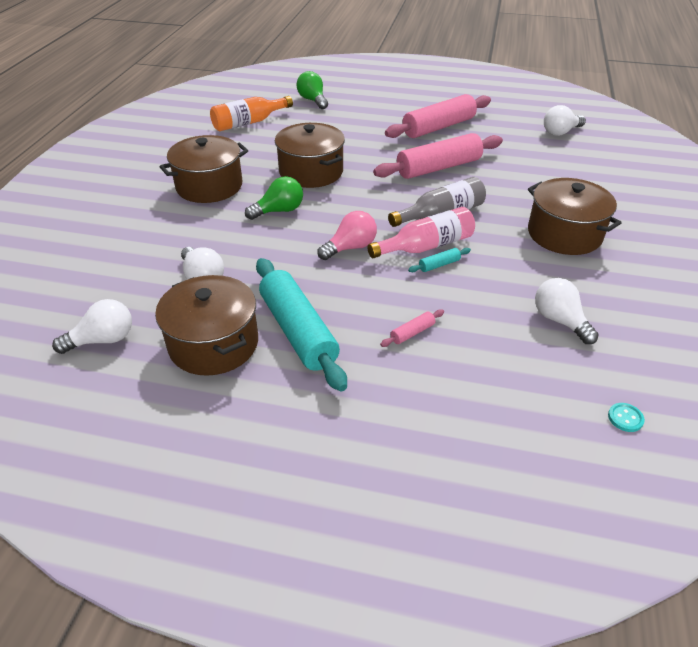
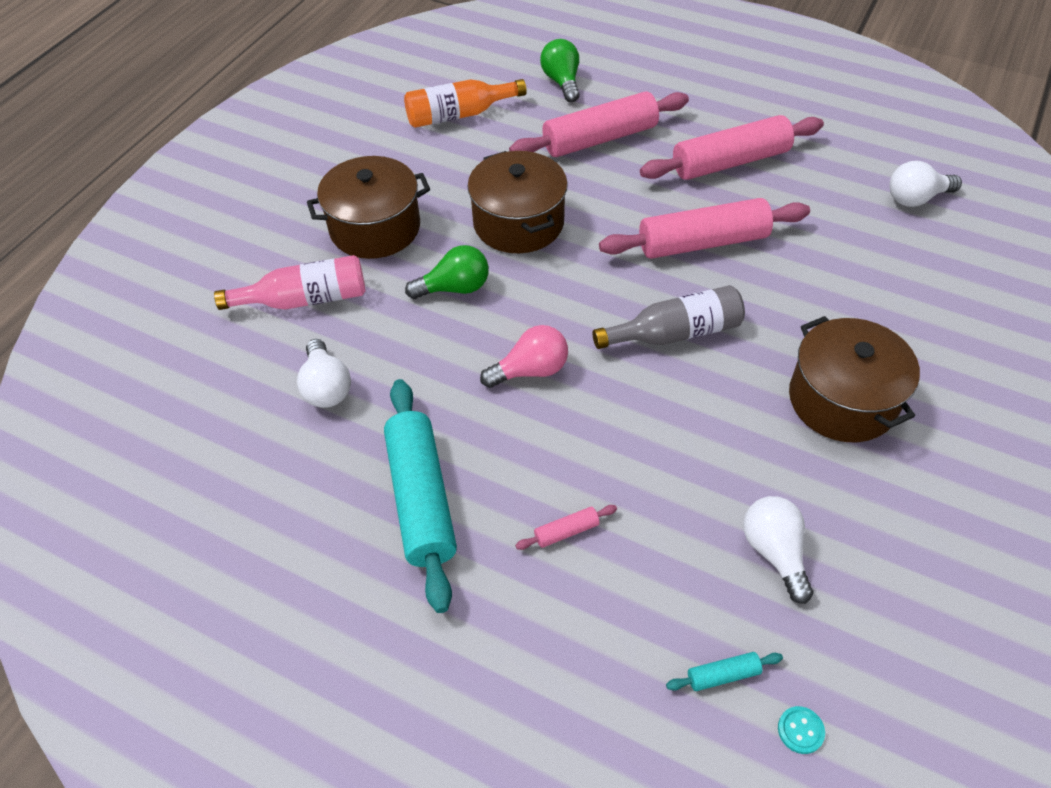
camera: 15 degrees right, 10 degrees up
(103, 340) = (185, 464): white light bulb -> none
(214, 344) = (313, 497): brown pot -> none
(349, 125) = (600, 139): none -> pink rolling pin
(426, 246) = (634, 386): pink bottle -> pink bottle (305, 299)
(439, 265) = (641, 423): turquoise rolling pin -> turquoise rolling pin (723, 675)

